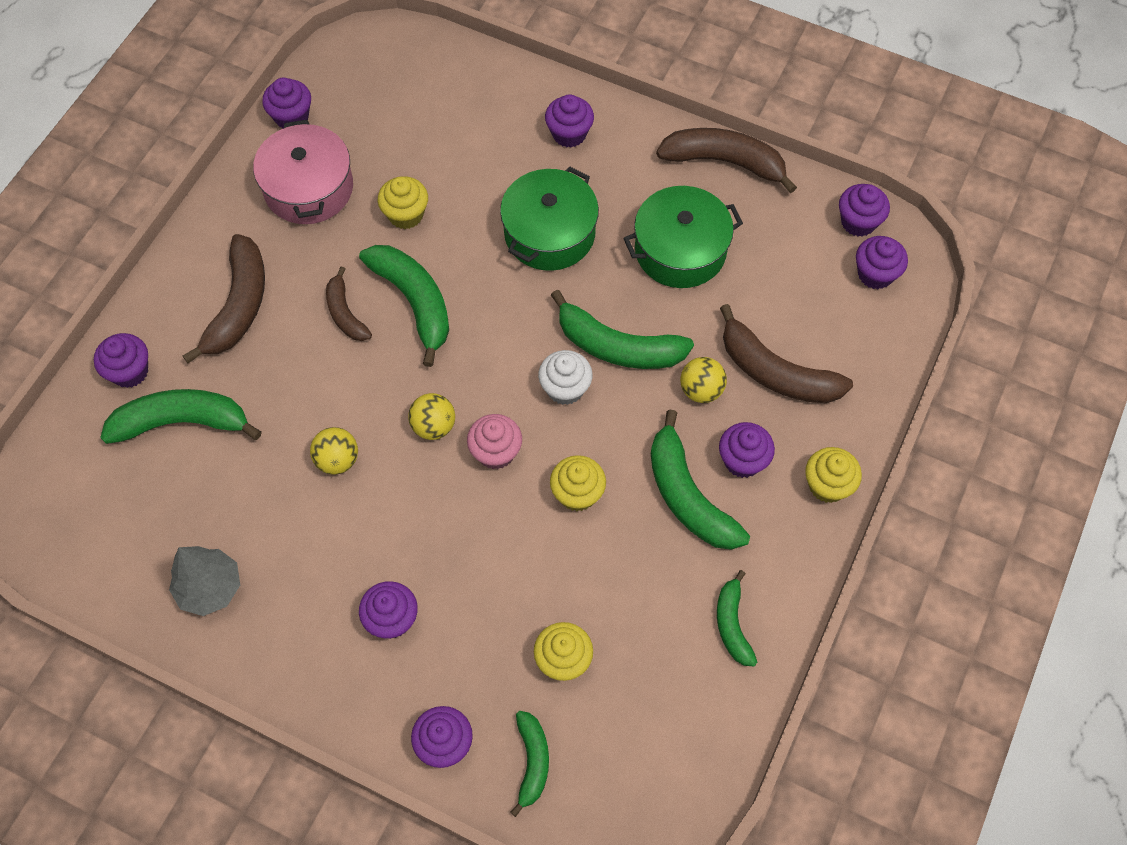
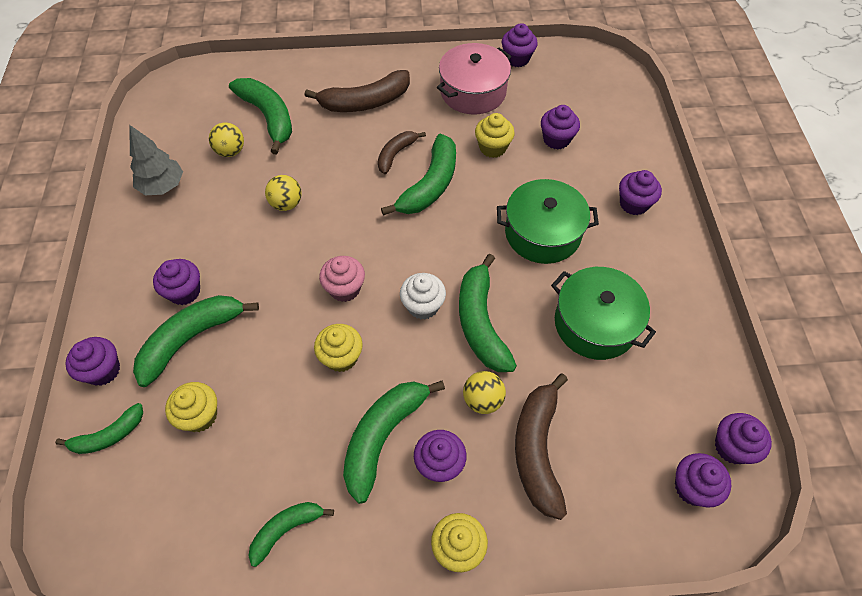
camera: 60 degrees right, 5 degrees down
(130, 371) = (288, 78): purple cupcake -> purple cupcake (556, 139)
(433, 426) = (343, 242): yellow ball -> yellow ball (230, 151)
(461, 634) = (191, 339): none -> green banana
(724, 162) = (699, 315): brown banana -> none

